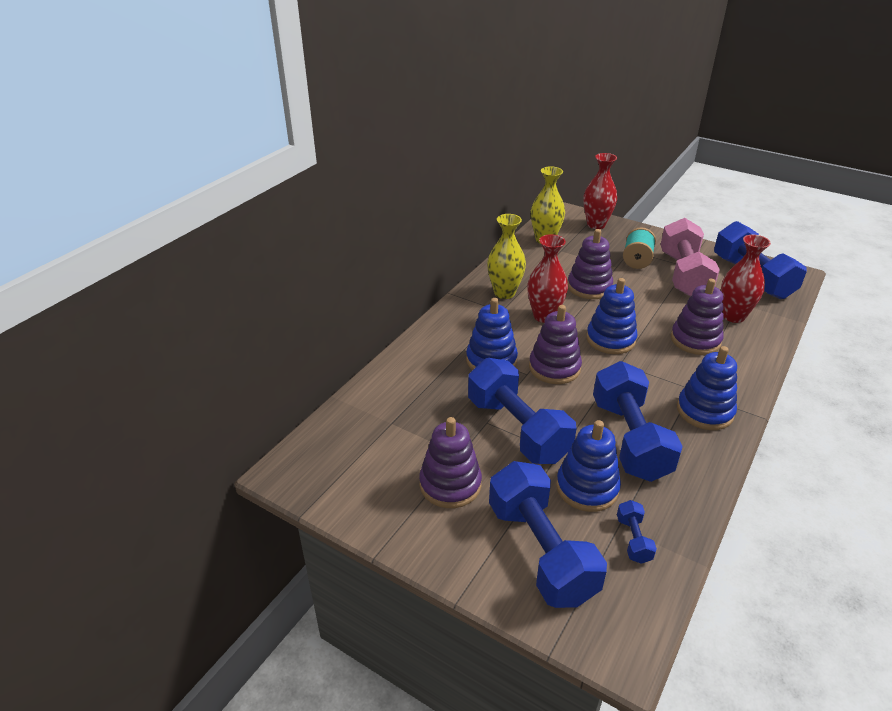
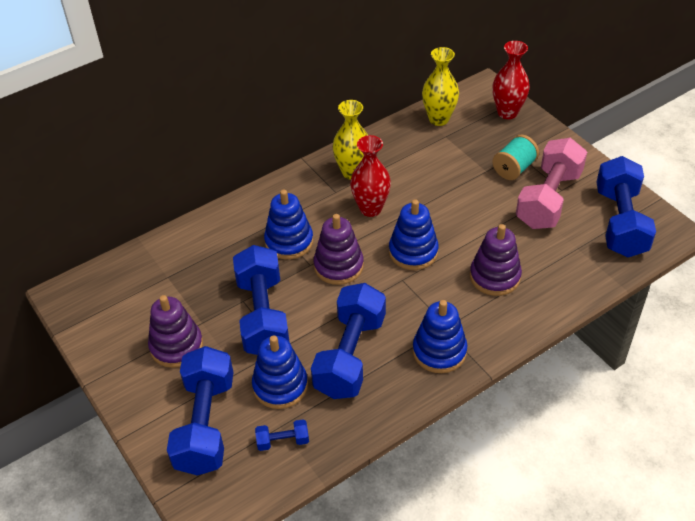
camera: 25 degrees right, 10 degrees up
(589, 287) = (439, 188): purple stacking toy -> none
(633, 539) = (283, 441): blue dumbbell -> blue dumbbell turned 60 degrees clockwise
(733, 316) = (557, 262): red vase -> none

